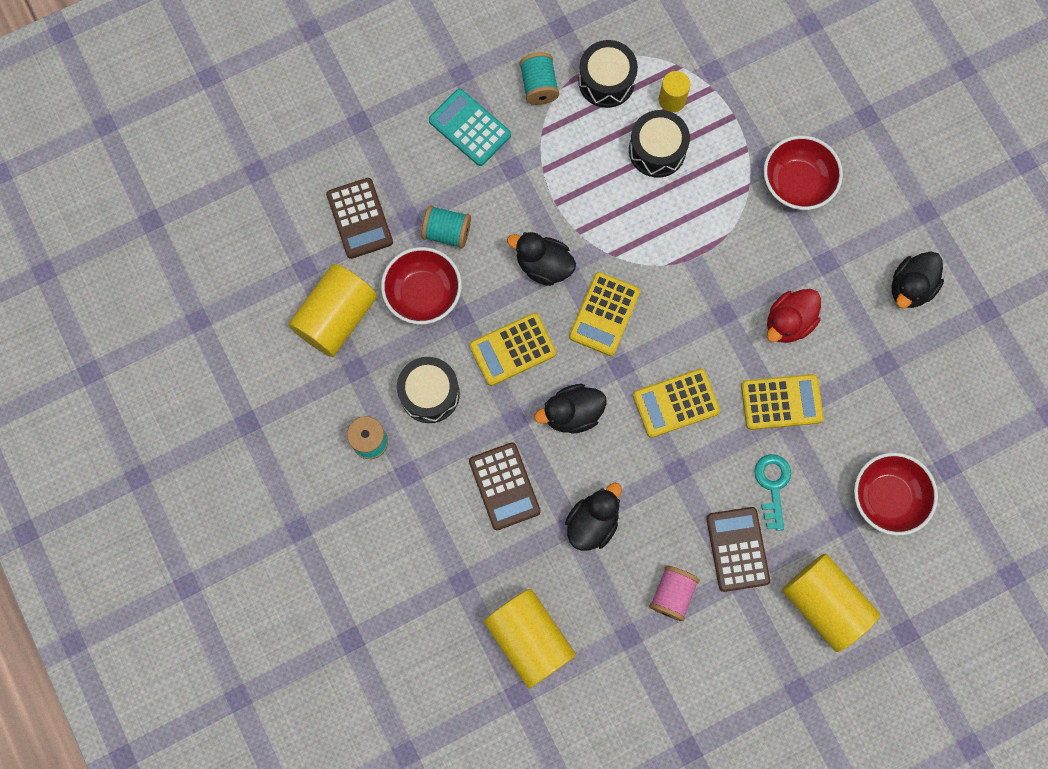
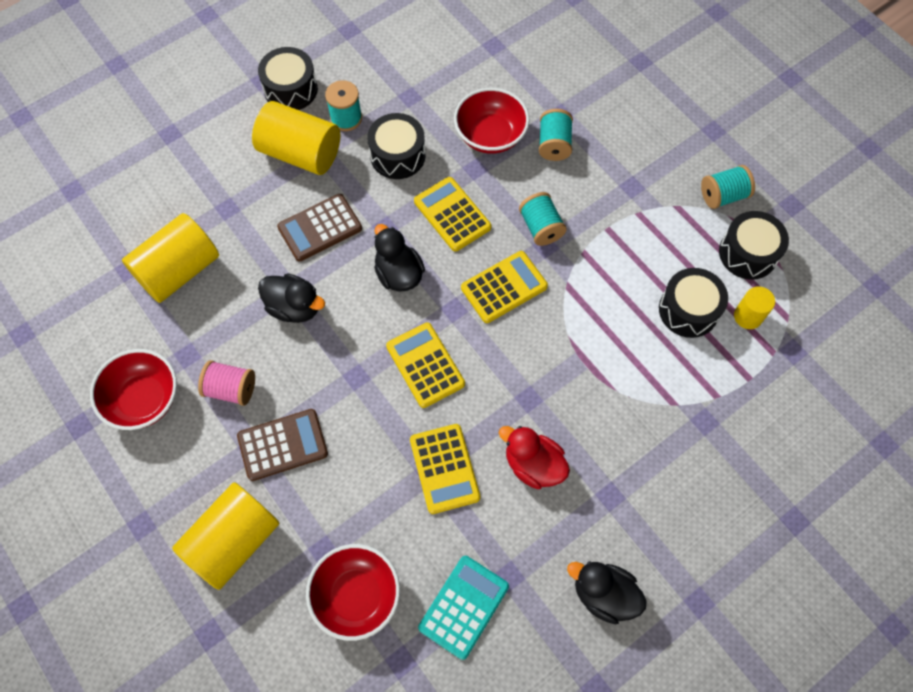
camera: 80 degrees right, 10 degrees down
(318, 498) = (291, 89): none -> black drum
(336, 317) = (454, 75): yellow cylinder -> yellow cylinder (300, 153)
(360, 218) = (550, 76): brown calculator -> none
(469, 128) = (661, 146): turquoise calculator -> turquoise calculator (463, 607)
(543, 265) = (541, 227): black duck -> turquoise spool
(604, 314) = (504, 287): yellow calculator -> yellow calculator turned 135 degrees clockwise
(772, 485) = (354, 471): turquoise key -> none
(797, 183) = (692, 453): red bowl -> red bowl (144, 399)

